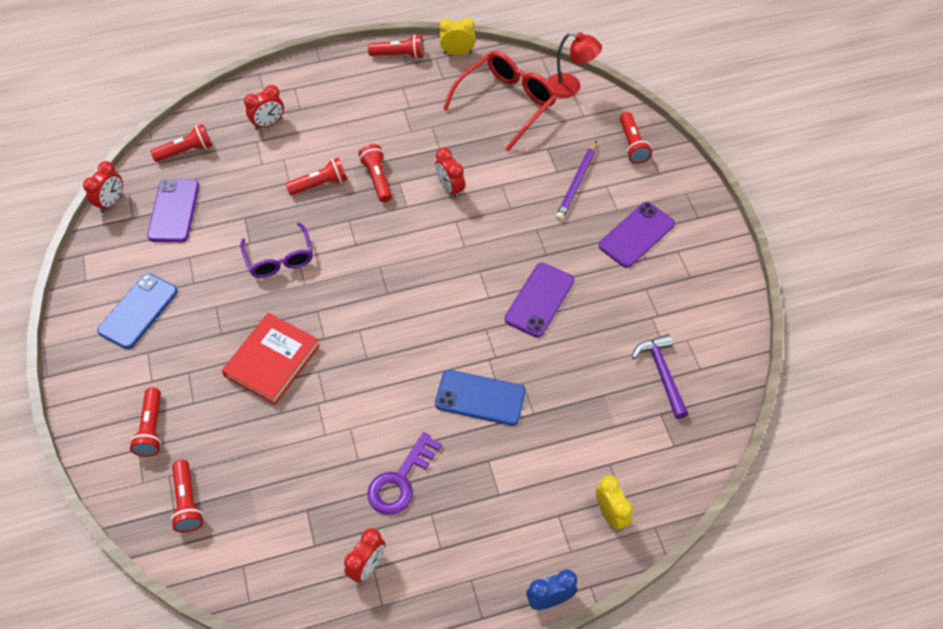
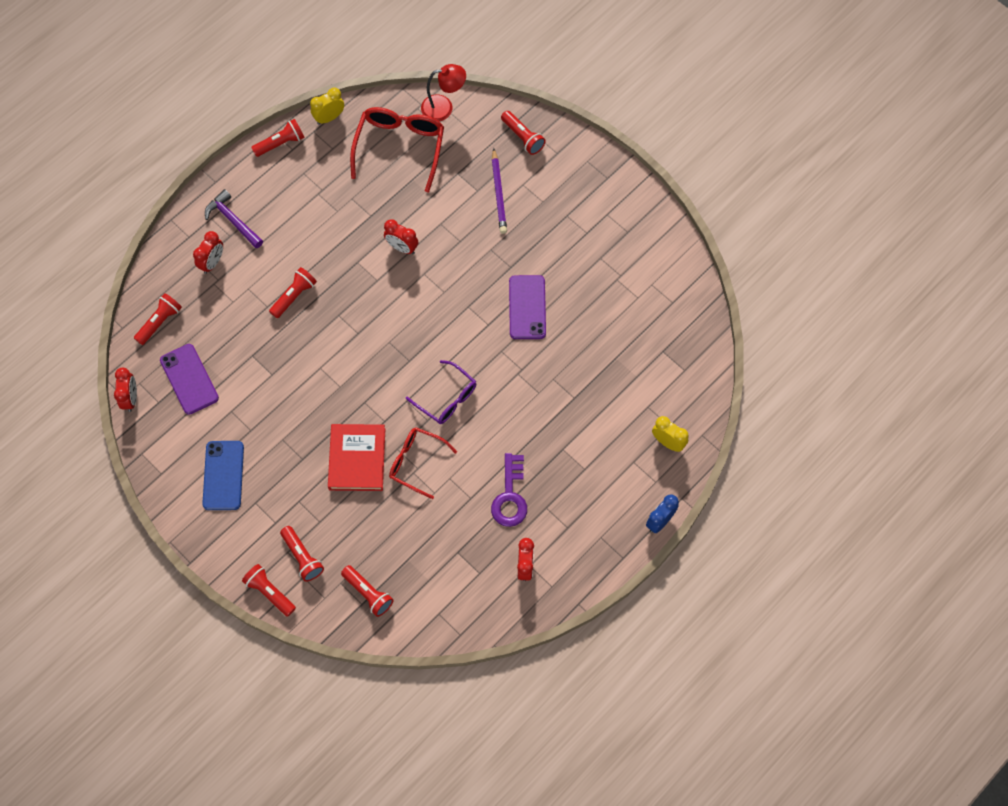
camera: 30 degrees left, 10 degrees up
(280, 259) = (306, 376): purple glasses -> purple glasses (447, 398)
(327, 394) = (416, 462): none -> red glasses
(377, 178) = (337, 268): red flashlight -> red flashlight (269, 592)
(480, 398) = (529, 406): blue phone -> none
(636, 235) = (569, 216): purple phone -> none
(662, 373) = (647, 320): purple hammer -> purple hammer (233, 220)

